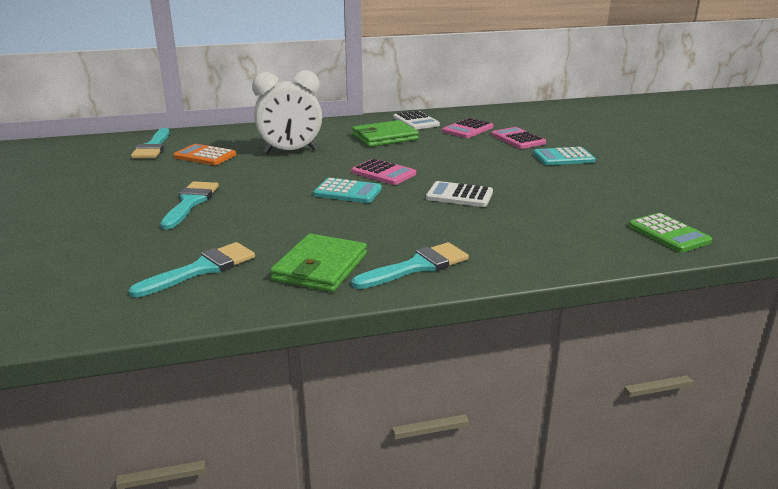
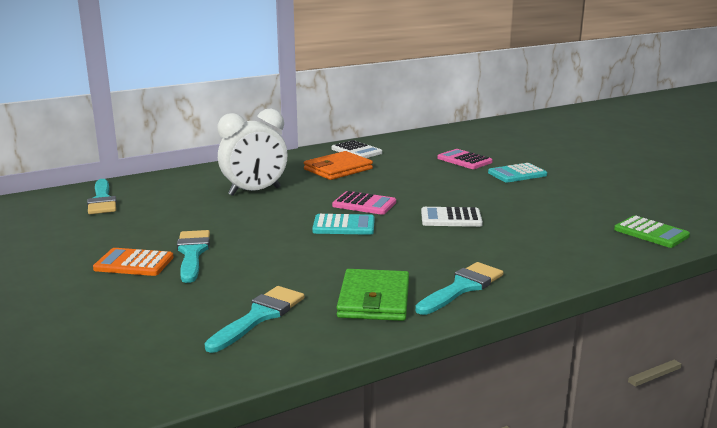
camera: 15 degrees left, 5 degrees down
(205, 156) = (168, 204): orange calculator -> orange calculator (134, 263)
(384, 137) = (338, 169): green wallet -> orange wallet
(468, 129) = (411, 155): pink calculator -> none

